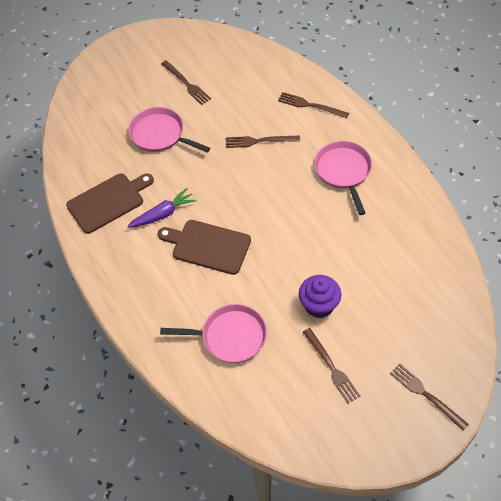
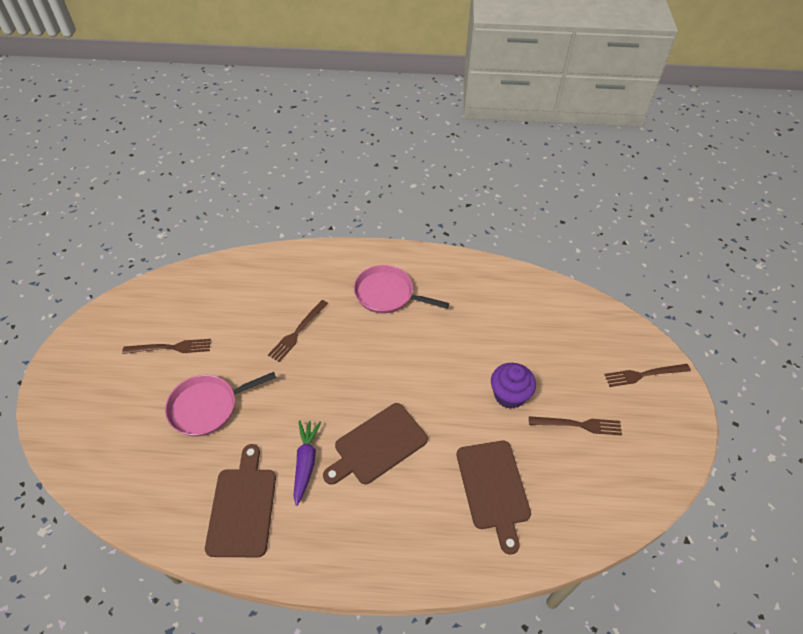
camera: 60 degrees left, 5 degrees down
(230, 336) = (493, 488): pink pan -> brown cutting board
(310, 105) = (297, 273): brown fork -> none

